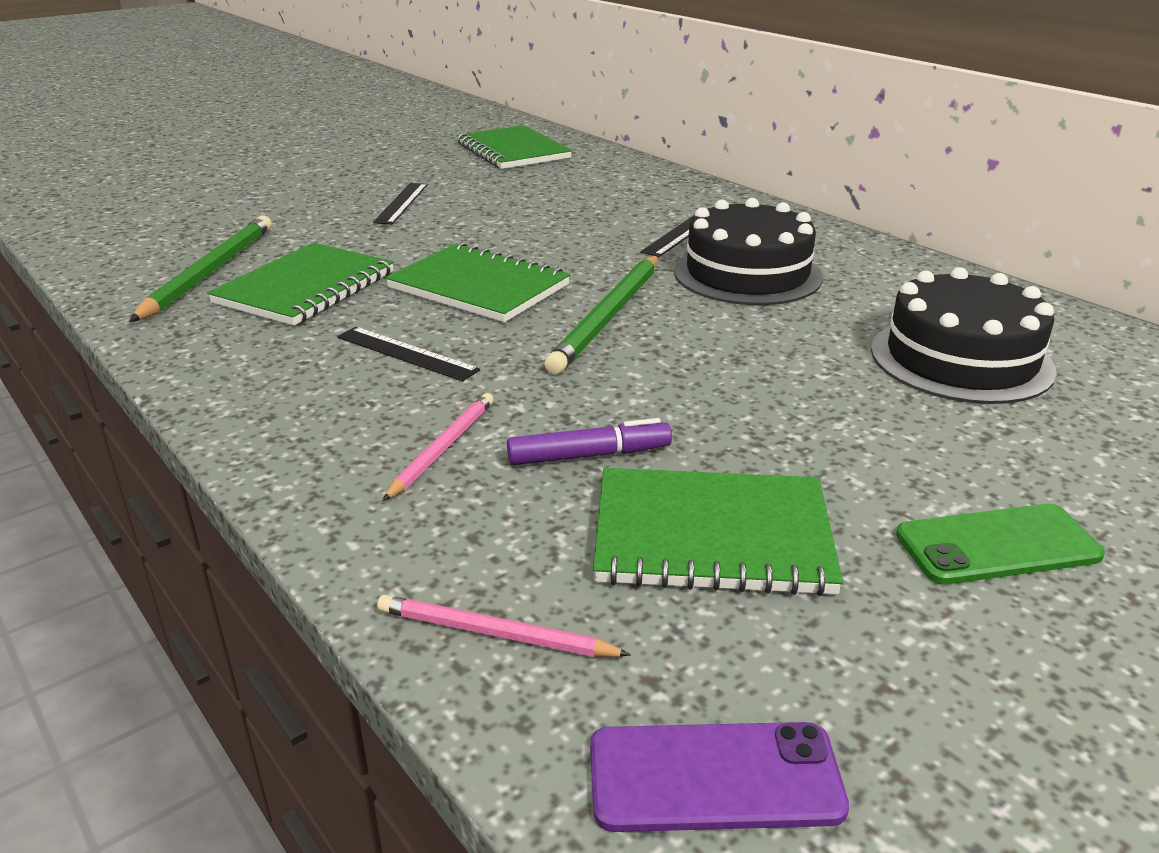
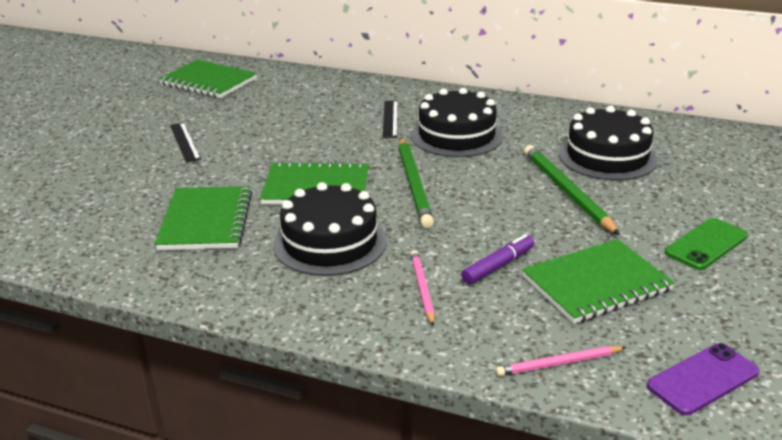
camera: 30 degrees left, 0 degrees up
(209, 272) = (120, 230): green pencil -> green pencil (566, 191)
(406, 353) = (330, 242): black ruler -> black cake

